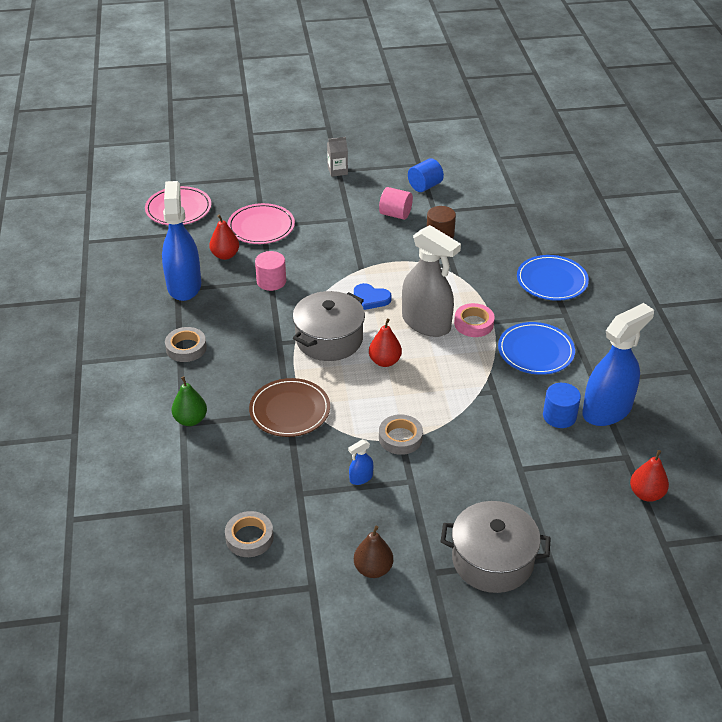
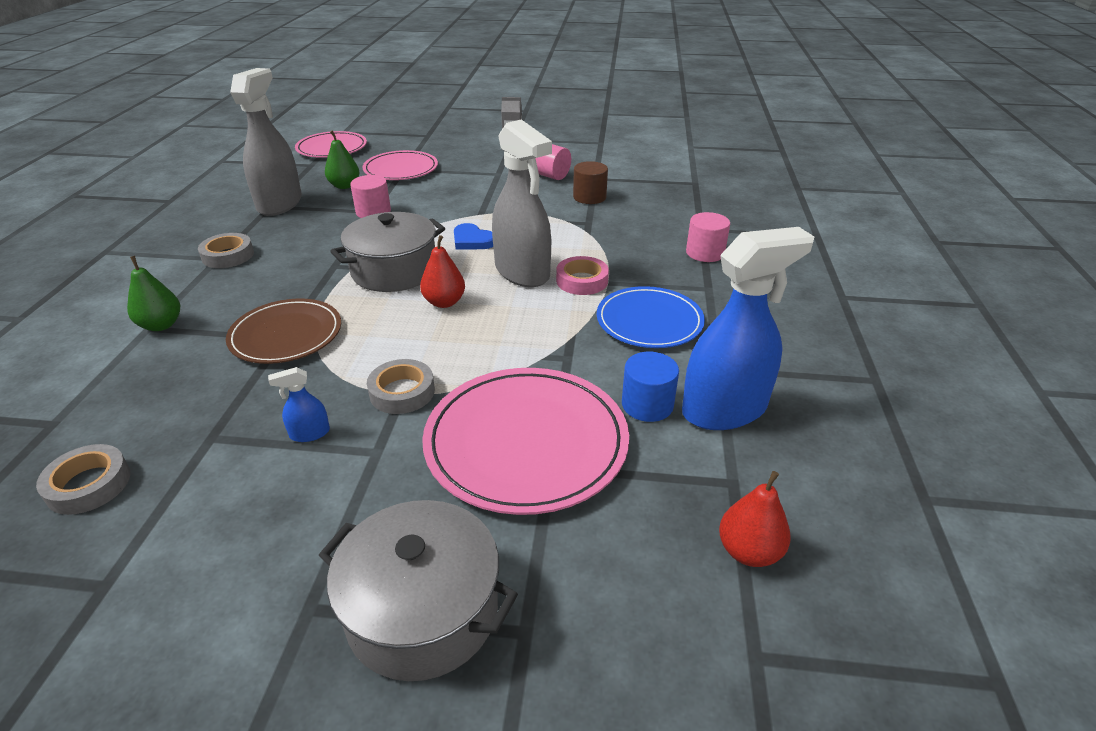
camera: 15 degrees right, 5 degrees down
(184, 285) = (280, 204): blue spray bottle -> grey spray bottle
(225, 255) = (344, 186): red pear -> green pear
(373, 569) = (219, 578): brown pear -> none
(425, 186) = (596, 158): blue cylinder -> none
(498, 456) = (526, 442): none -> pink plate
(552, 281) = (705, 253): blue plate -> pink cylinder

